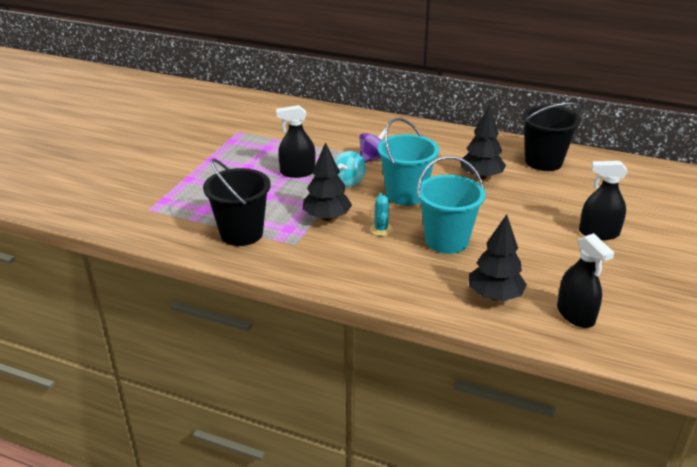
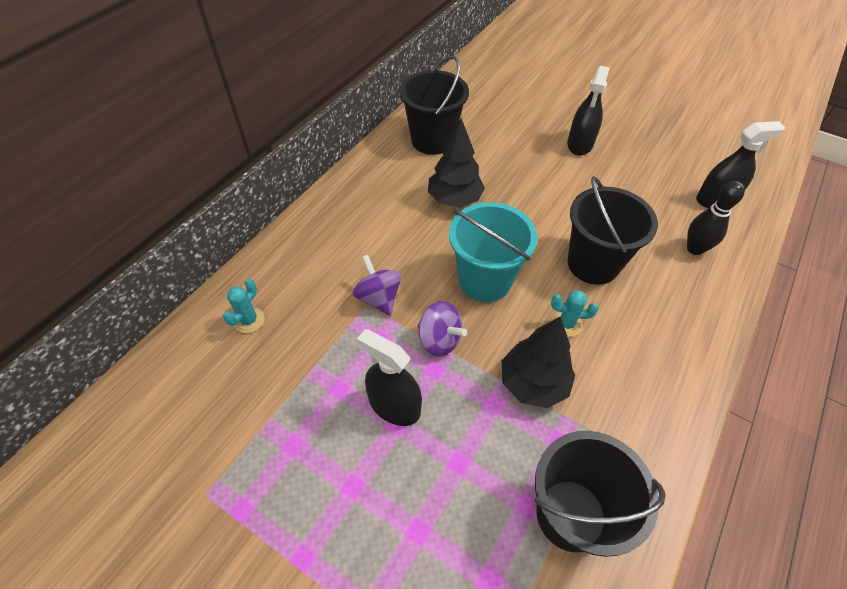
camera: 80 degrees left, 20 degrees up
(297, 172) = (394, 405): black spray bottle -> black spray bottle turned 120 degrees clockwise
(340, 123) = (249, 320): none -> turquoise cactus
(348, 182) = (439, 340): turquoise spinning top -> purple spinning top
(446, 241) = (593, 264): turquoise bucket -> black bucket
(495, 296) = (694, 249): black tree -> black bowling pin

